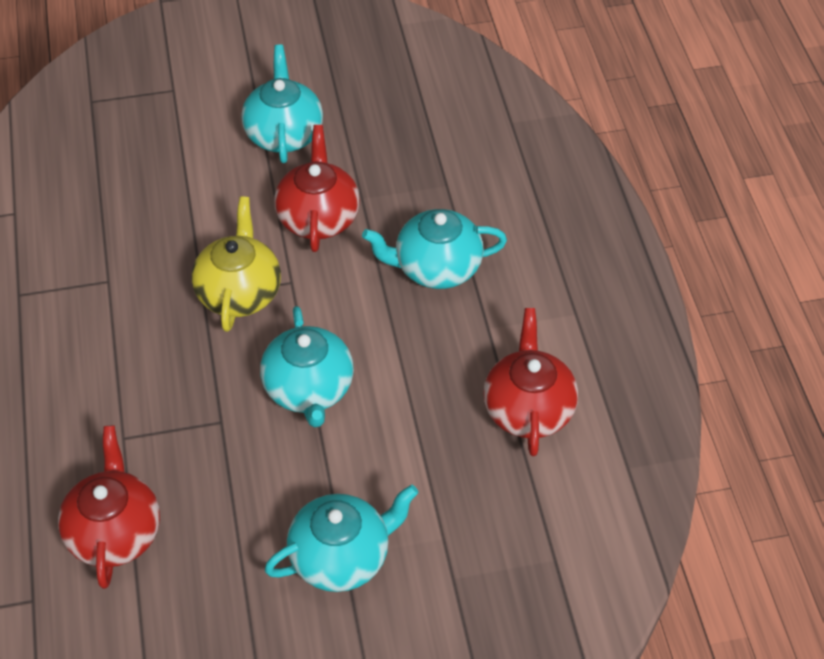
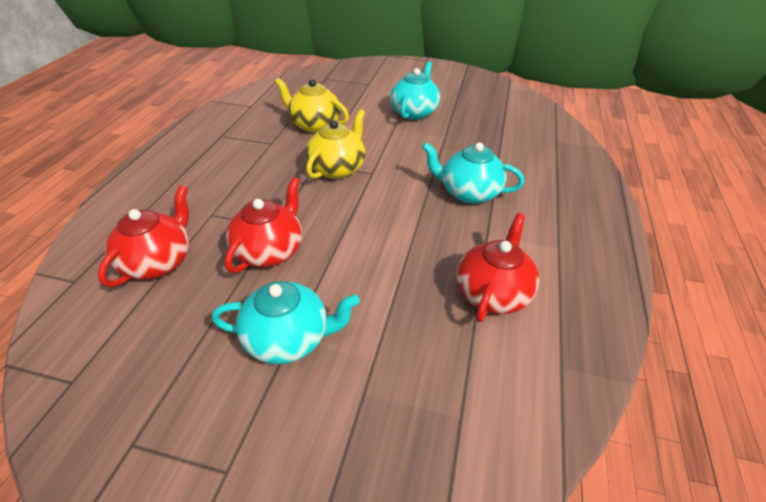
camera: 25 degrees right, 10 degrees down
(149, 218) = (314, 125): none -> yellow teapot
(309, 389) = (342, 228): turquoise teapot -> none
(318, 218) = (409, 150): red teapot -> red teapot (269, 251)

